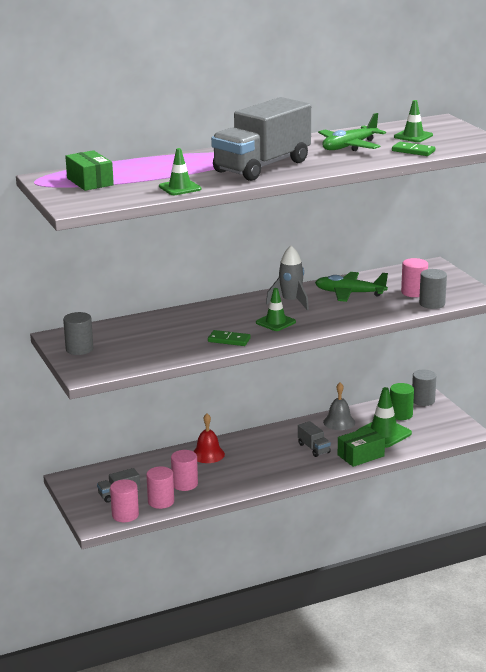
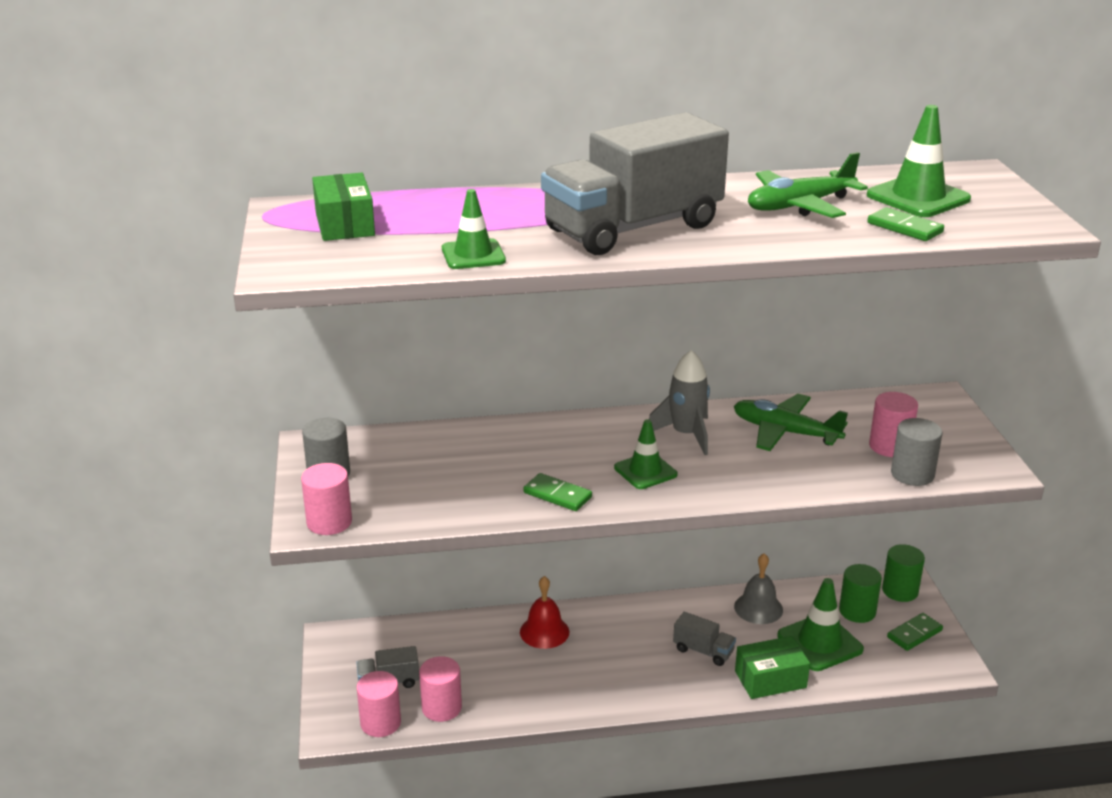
camera: 15 degrees right, 5 degrees up
(185, 484) = (489, 681): pink cylinder -> pink cylinder (329, 522)
(313, 448) = (703, 651): grey truck -> grey truck turned 45 degrees counterclockwise
(413, 136) = (918, 197): green traffic cone -> green traffic cone, size x1.50
(423, 400) = (900, 591): grey cylinder -> green cylinder
(439, 420) = (914, 634): none -> green domino

